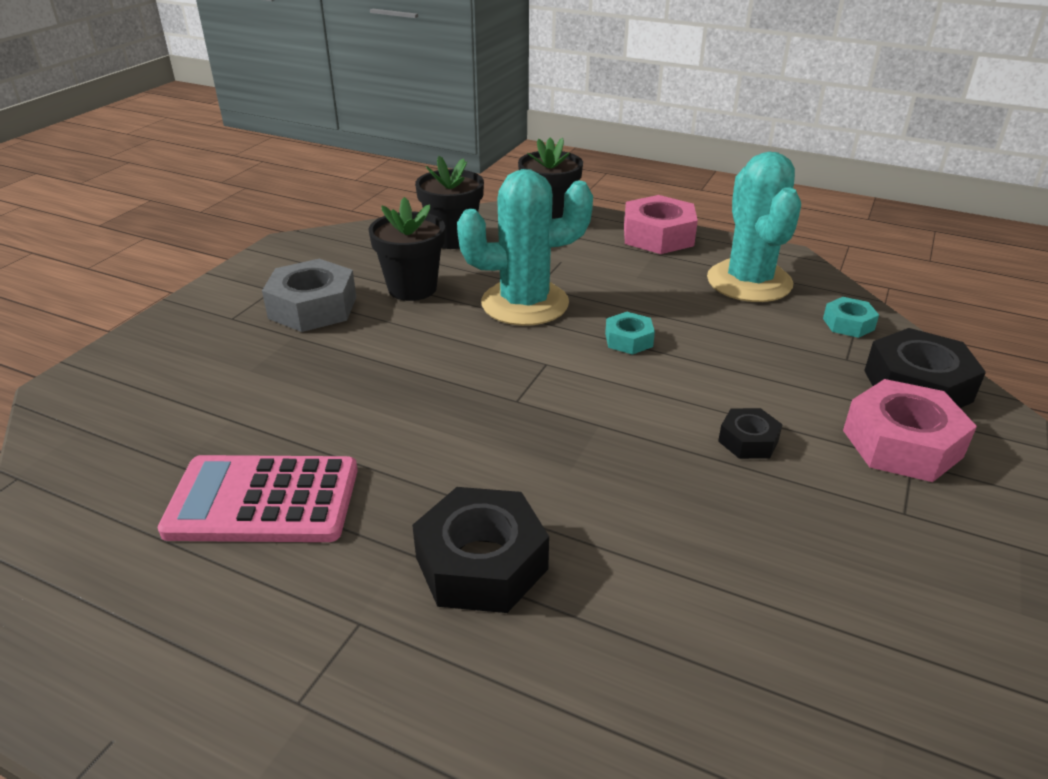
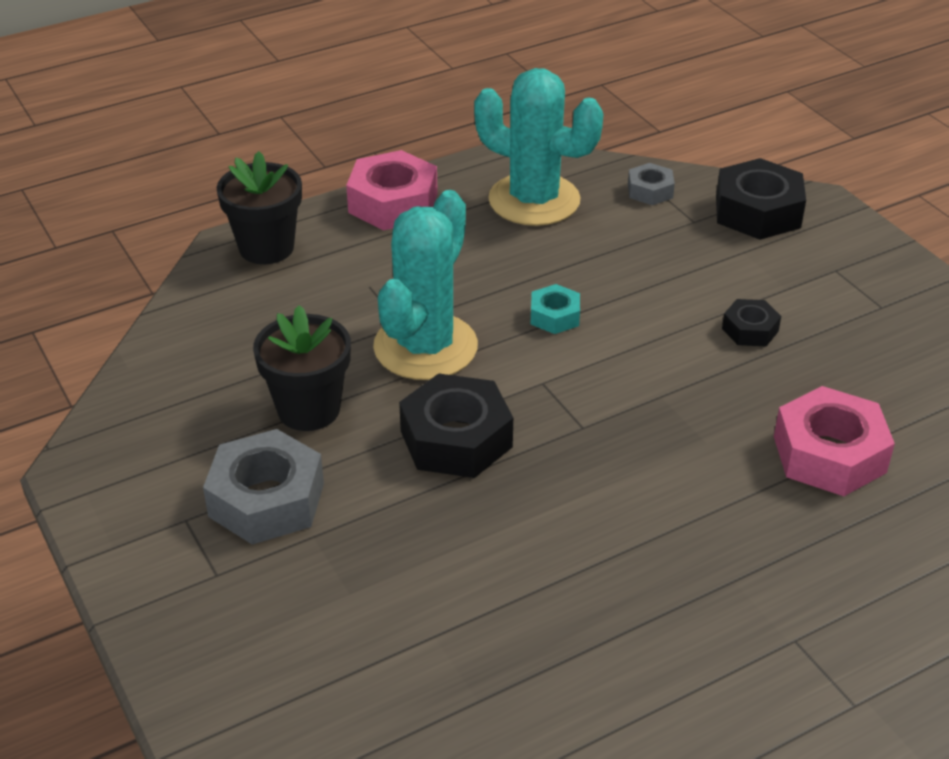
camera: 55 degrees left, 5 degrees up
(263, 500) = (591, 650): pink calculator -> none
(452, 239) = (231, 335): black flower pot -> none
(481, 563) = (778, 542): black nut -> black nut (456, 439)
(848, 324) = (650, 191): turquoise nut -> grey nut
(901, 443) = (814, 261): pink nut -> pink nut (829, 454)

